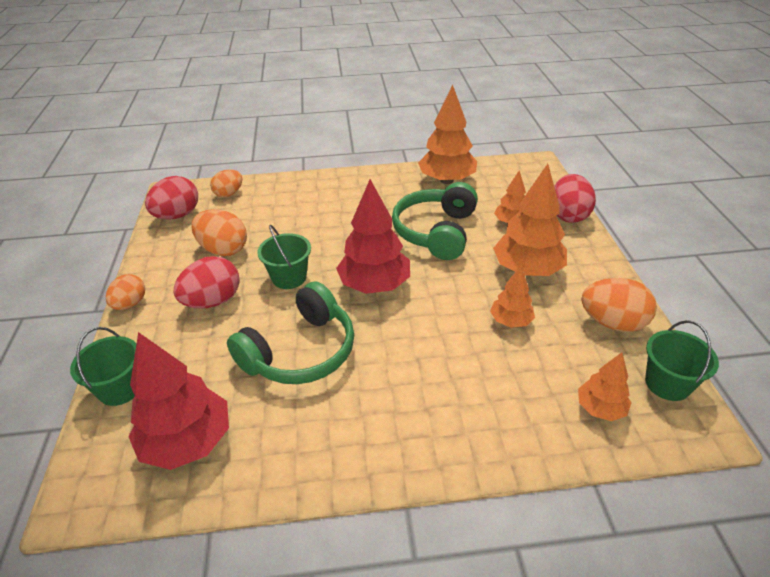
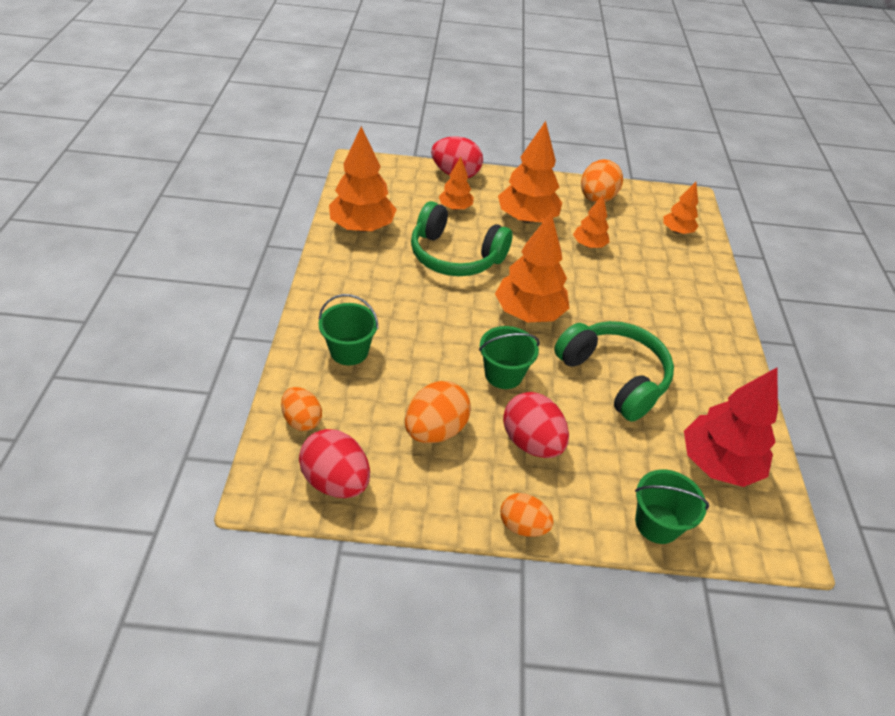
camera: 85 degrees left, 5 degrees up
(374, 285) = (529, 313): red tree -> orange tree
(667, 383) = (655, 197): green bucket -> green bucket (349, 351)

